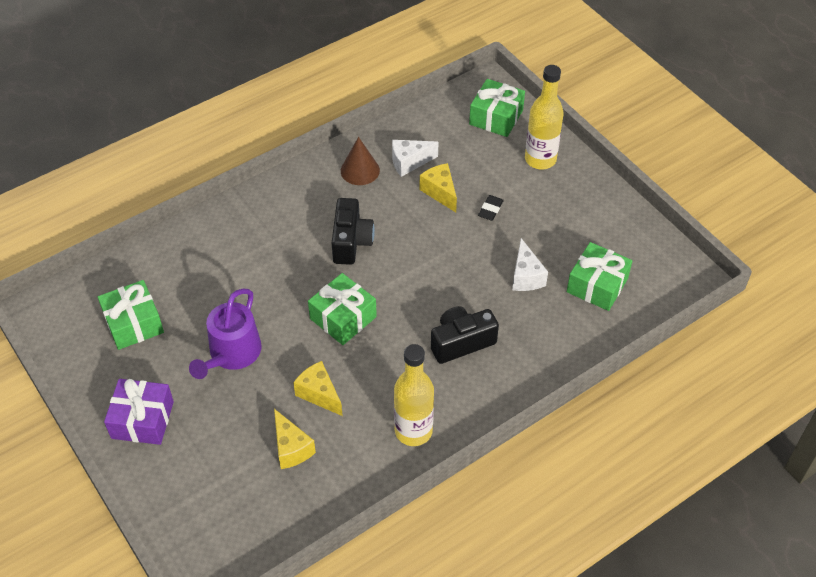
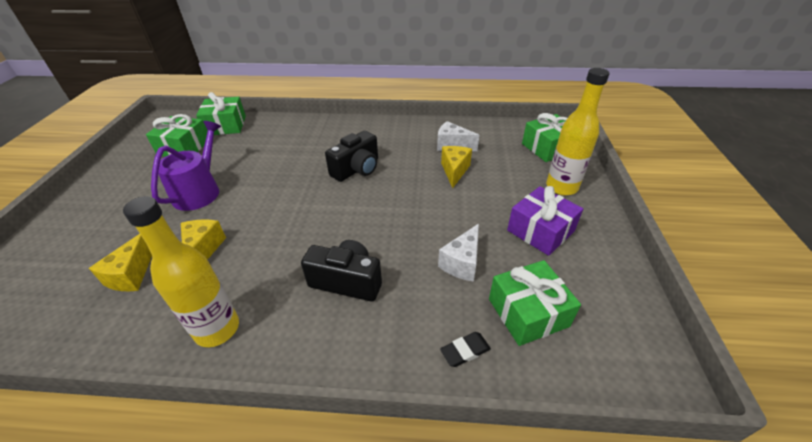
camera: 40 degrees right, 10 degrees down
(142, 420) = (102, 197): purple gift -> purple gift (540, 231)
(232, 354) = (199, 191): purple watering can -> purple watering can turned 135 degrees clockwise
(343, 318) = (289, 210): green gift -> green gift (225, 125)
(360, 170) = (413, 136): brown cone -> none
(490, 209) = (482, 199): black eraser -> black eraser (465, 351)

